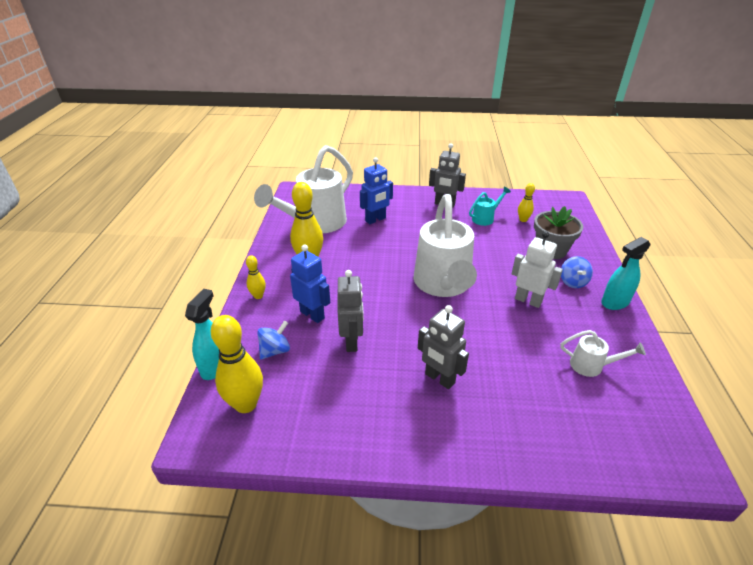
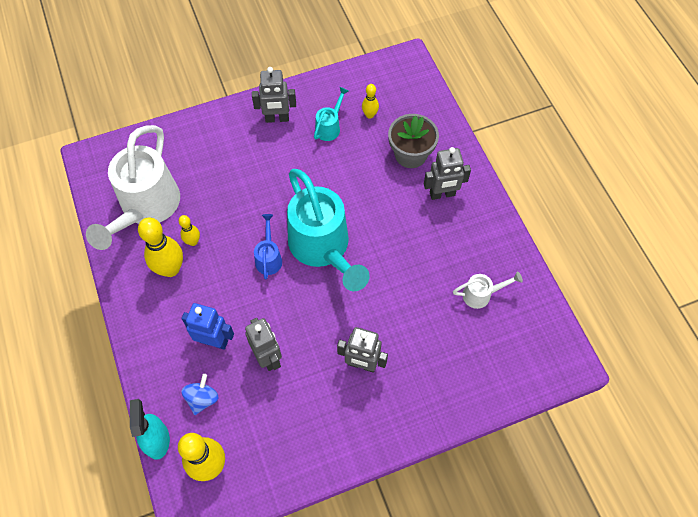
camera: 25 degrees left, 25 degrees up
(258, 296) = (145, 340): yellow bowling pin -> yellow bowling pin (193, 242)
(375, 220) = (211, 175): blue robot -> none
(392, 277) = (269, 258): none -> blue watering can
(443, 285) = (323, 248): white watering can -> turquoise watering can
(528, 300) = (408, 237): white robot -> none
(572, 282) = (442, 194): blue spinning top -> grey robot
(615, 302) = (485, 207): turquoise spray bottle -> none

